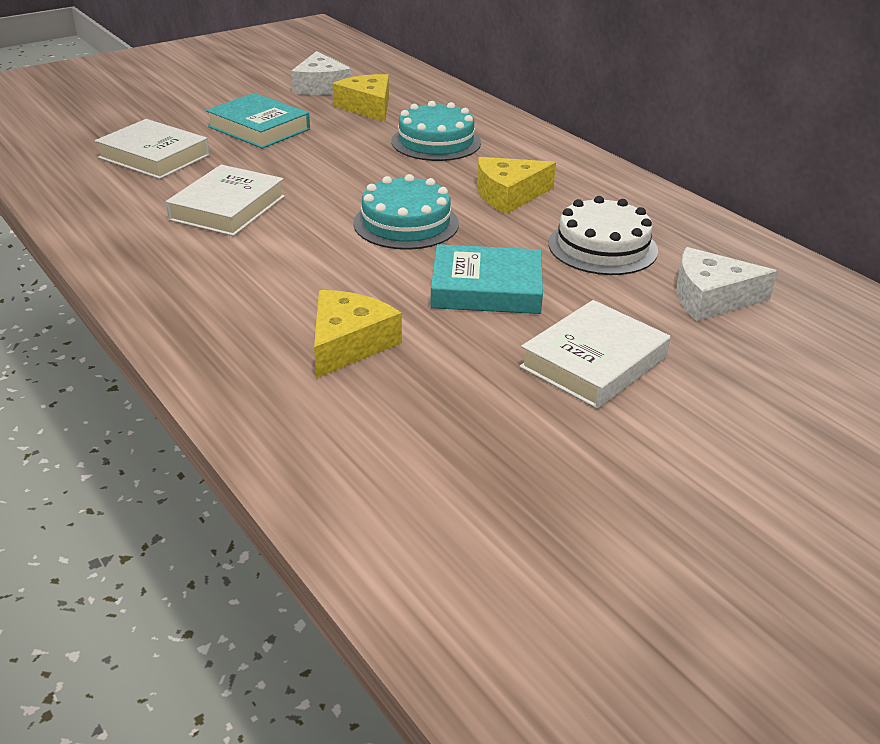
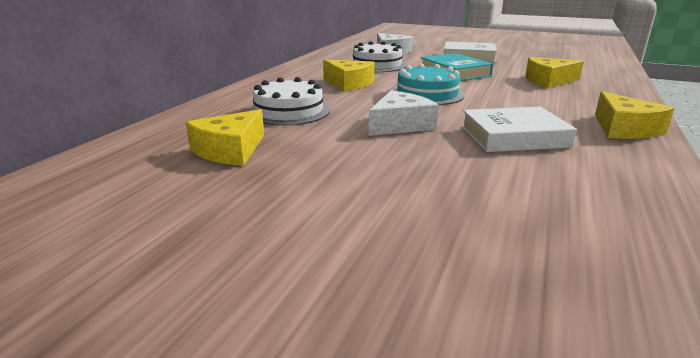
camera: 120 degrees left, 10 degrees down
(148, 273) = (624, 129): none -> yellow cheese
(154, 156) = (509, 204): white book -> none
(259, 128) = (353, 180): turquoise book -> none
(321, 86) = (176, 192): white cheese -> white cheese (400, 125)
(436, 142) = (289, 111): turquoise cake -> white cake

